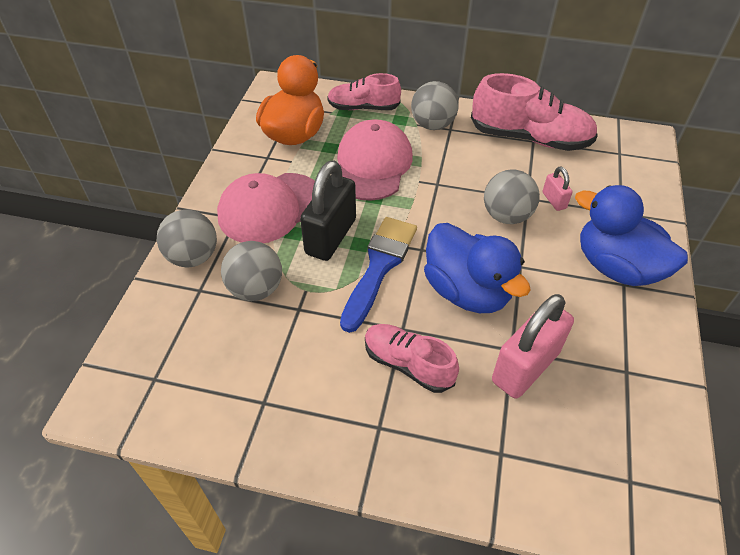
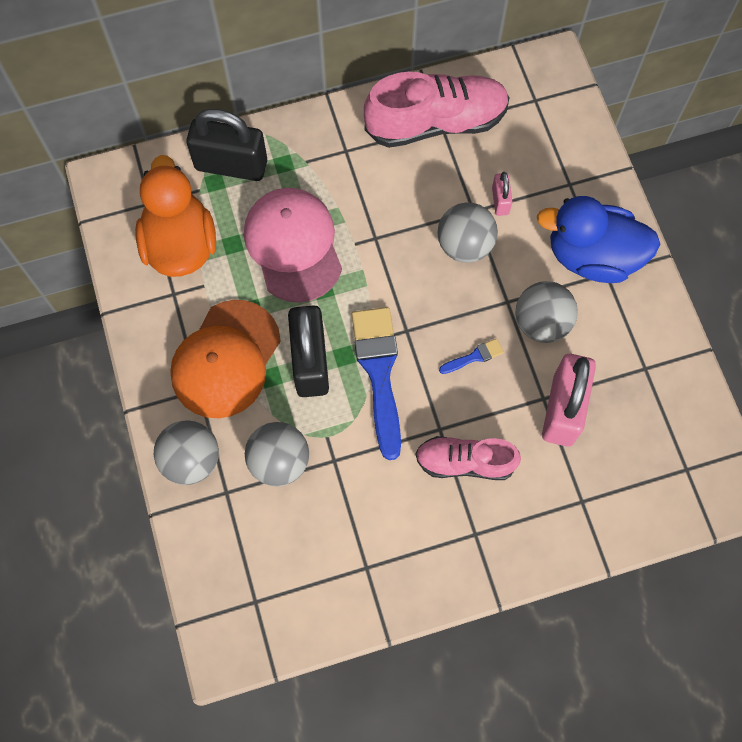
camera: 30 degrees left, 20 degrees up
(271, 208) = (226, 359): pink cap -> orange cap
(363, 107) = (231, 165): pink shoe -> black padlock
(432, 125) = (323, 154): grey ball -> grey ball (541, 323)
(467, 291) = (474, 357): blue duck -> blue brush
(554, 200) = (500, 201): pink padlock -> pink padlock turned 45 degrees clockwise

